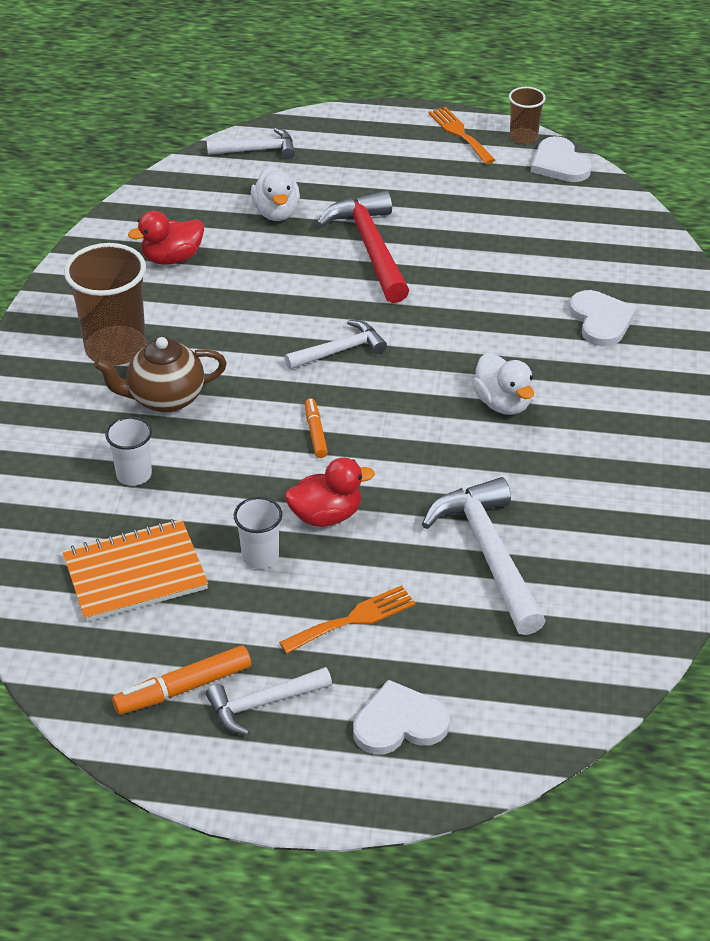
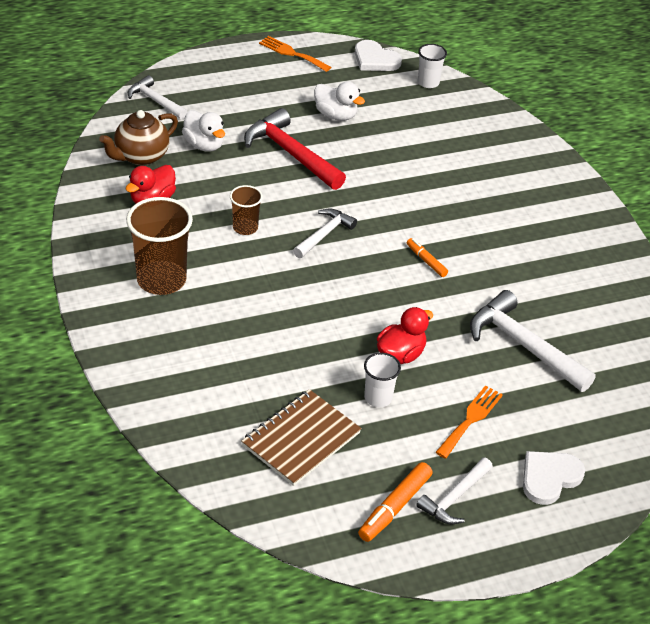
camera: 30 degrees left, 0 degrees up
(134, 474) = (246, 369): white cup -> white cup (428, 82)
(135, 573) = (301, 439): orange notebook -> brown notebook
(165, 399) = (226, 306): brown teapot -> brown teapot (141, 156)
(257, 150) = (155, 101): white hammer -> white hammer turned 105 degrees counterclockwise
(315, 432) = (351, 298): orange marker -> orange marker (426, 261)
(502, 403) = (458, 239): white duck -> white duck (336, 115)
(523, 137) = (337, 46): brown cup -> brown cup (245, 228)
(601, 320) = (480, 164): white heart -> none

